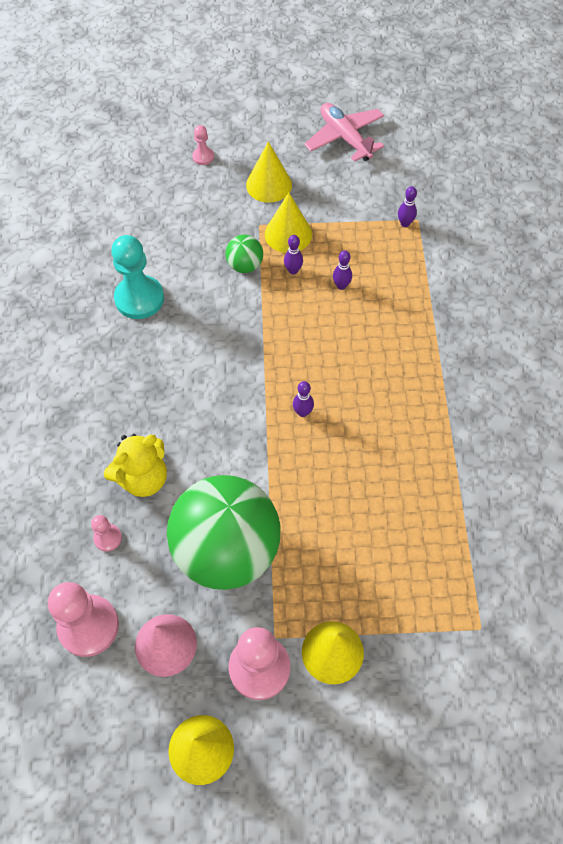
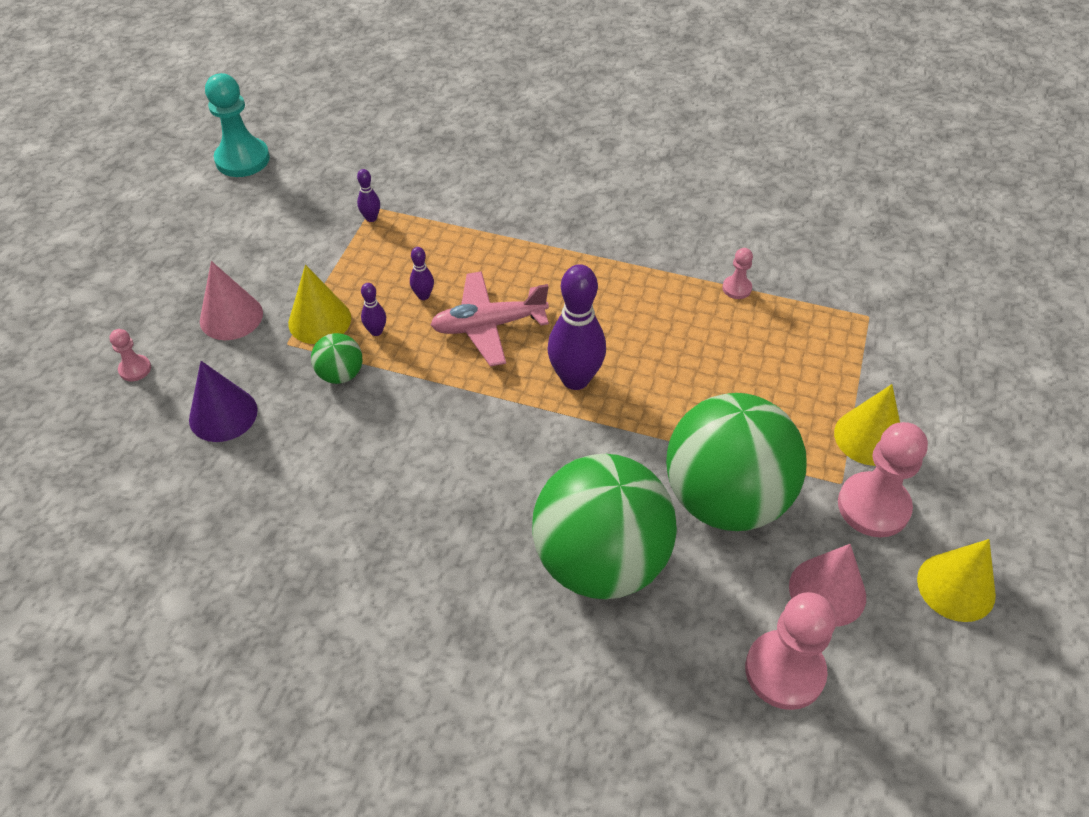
camera: 70 degrees left, 10 degrees down
(108, 538) = (671, 621): pink pawn -> pink pawn (737, 288)
(139, 298) = (325, 499): turquoise pawn -> turquoise pawn (242, 159)
(143, 478) = (600, 561): yellow teddy bear -> green ball
(185, 217) = (223, 414): none -> purple cone
(269, 185) = (231, 317): yellow cone -> pink cone
(302, 412) = (575, 379): purple bowling pin -> purple bowling pin, size x2.22
(345, 138) = (211, 228): pink plane -> pink plane (488, 325)

